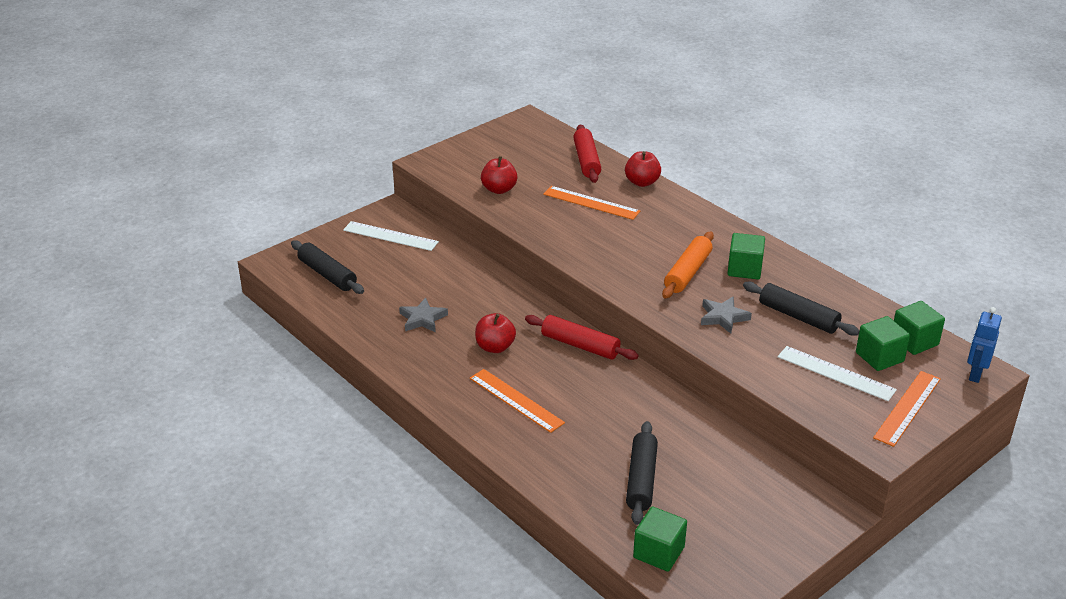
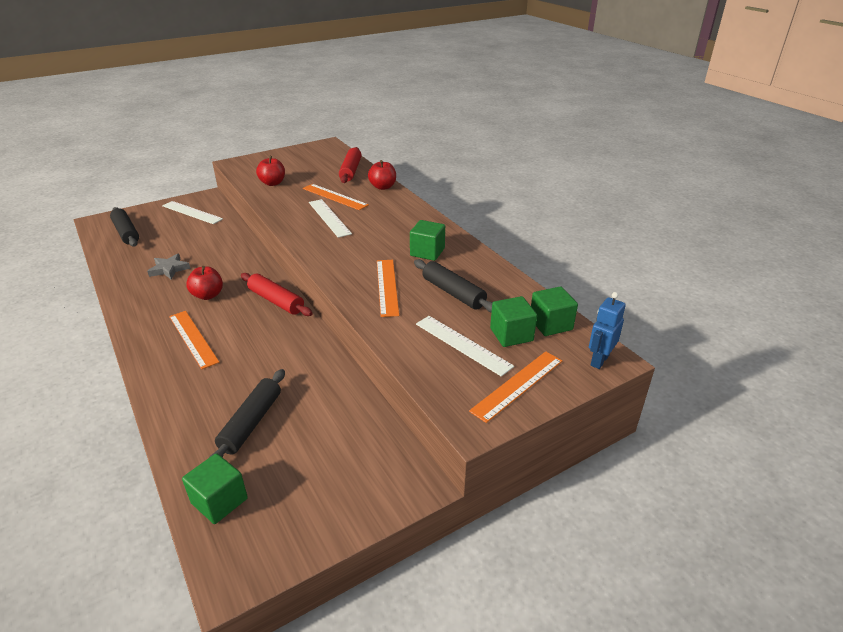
camera: 10 degrees right, 0 degrees up
(603, 234) = (329, 217): none -> white ruler
(688, 272) = (378, 250): orange rolling pin -> none
(723, 317) = (387, 287): grey star -> orange ruler

